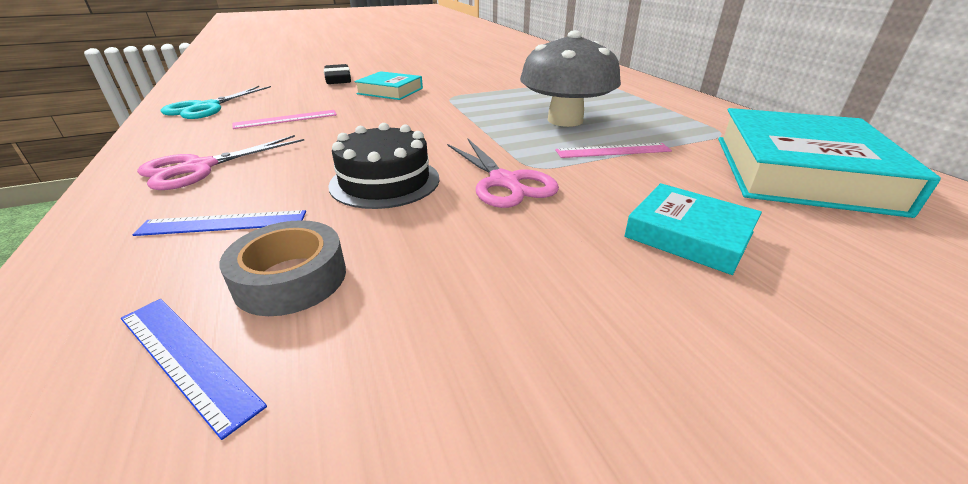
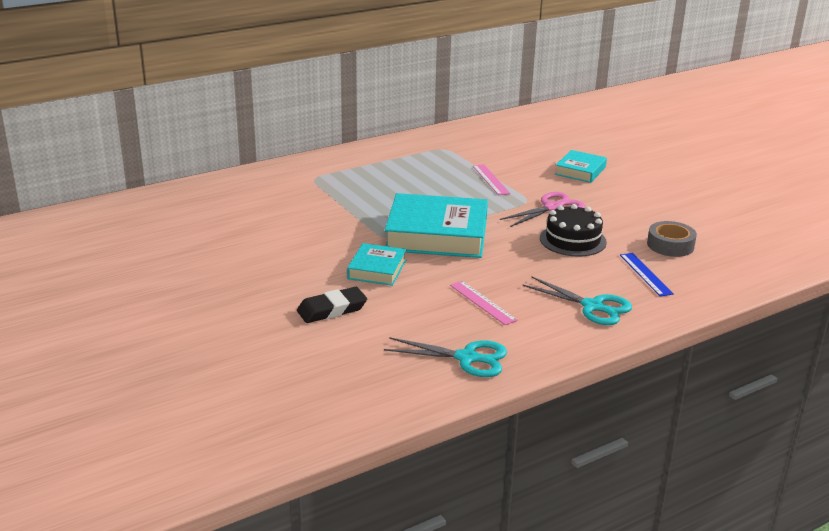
camera: 100 degrees left, 5 degrees down
(186, 359) = (720, 252): blue ruler -> none
(199, 168) = (593, 307): pink scissors -> turquoise scissors
(565, 120) = (437, 191): grey mushroom -> none
(800, 172) = (498, 140): turquoise book -> turquoise book (437, 235)

